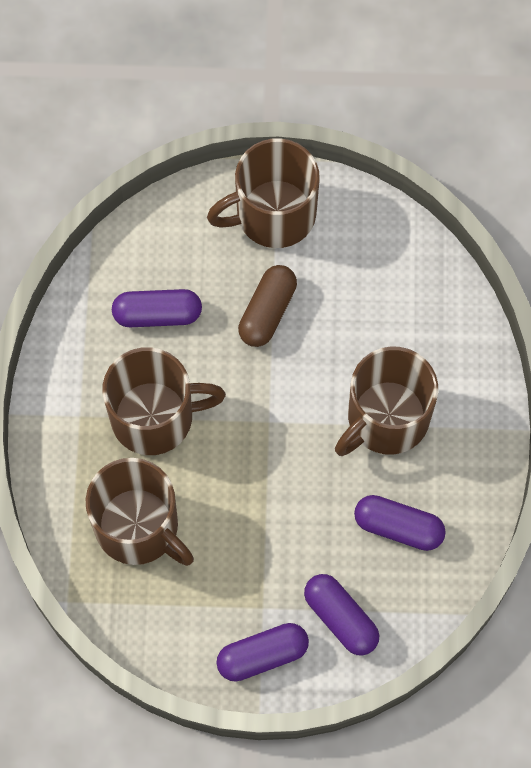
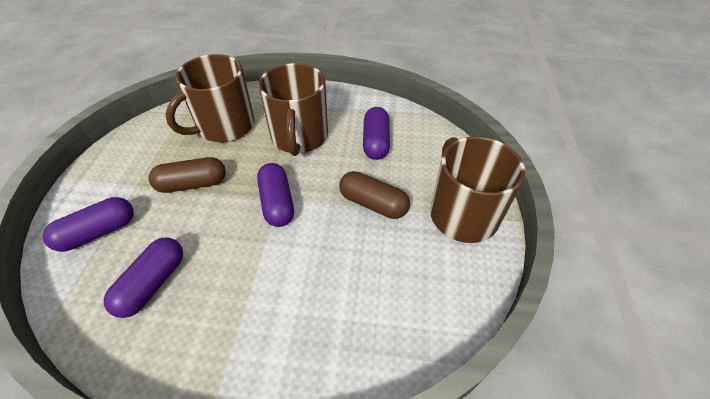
camera: 95 degrees right, 20 degrees down
(255, 534) = (192, 184): none -> brown capsule
(262, 655) = (101, 182): purple capsule -> purple capsule (277, 203)
(386, 418) = (259, 283): brown mug -> none

